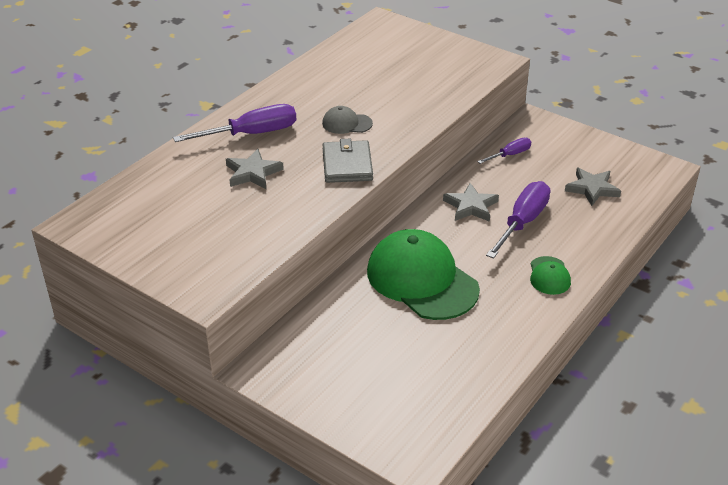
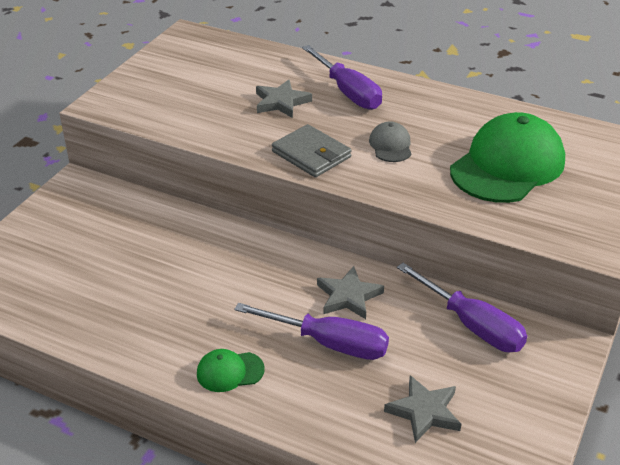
camera: 80 degrees right, 0 degrees up
(347, 165) = (311, 154): grey wallet -> grey wallet turned 60 degrees clockwise
(422, 280) = (208, 268): green cap -> green cap (507, 165)
(510, 155) = (471, 325): purple screwdriver -> purple screwdriver, size x1.79

